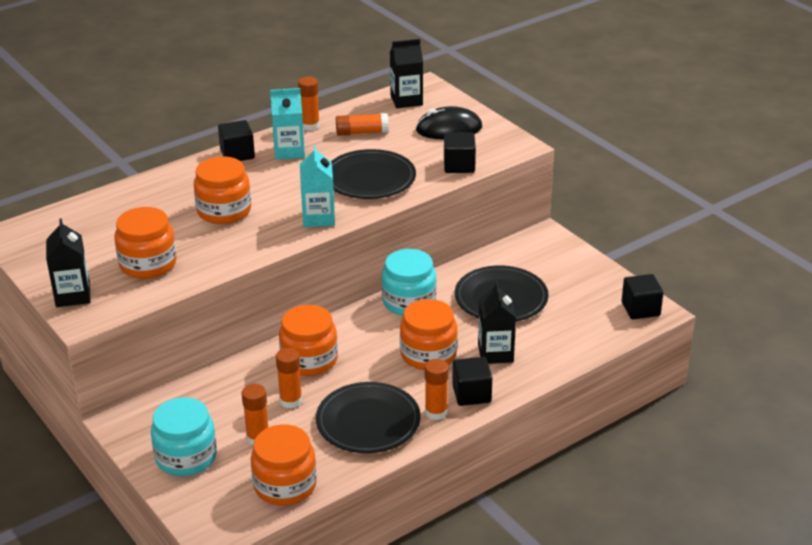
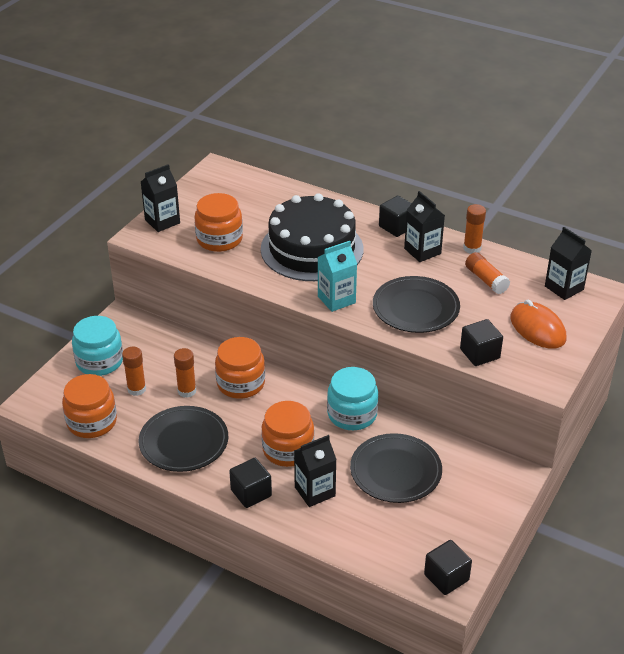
camera: 65 degrees right, 5 degrees up
(224, 211) = (312, 249): orange jar -> black cake
(289, 151) = (422, 251): turquoise carton -> black carton
(436, 412) = (216, 478): orange glue stick -> none
(449, 129) = (537, 328): black mouse -> orange mouse

